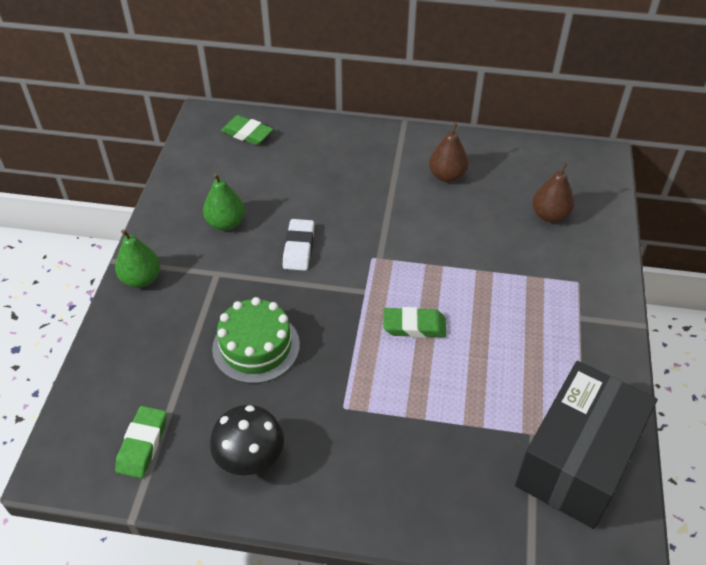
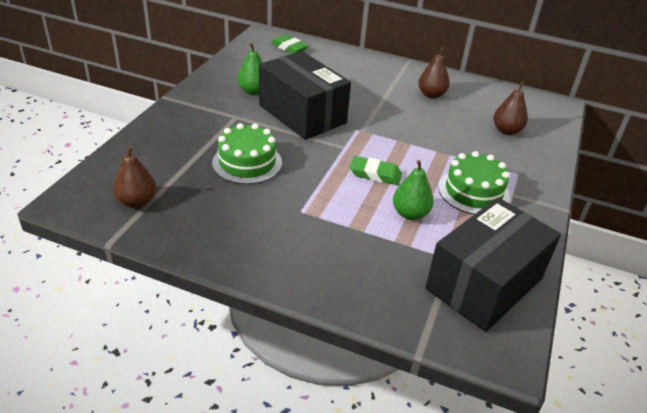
camera: 10 degrees right, 10 degrees down
(141, 279) = (178, 110): green pear -> green pear (410, 214)
(142, 444) = (137, 201): green eraser -> brown pear
(250, 458) = (215, 226): black mushroom -> none
(299, 248) = (302, 114): white eraser -> black box
(534, 324) = (473, 192): none -> green cake

